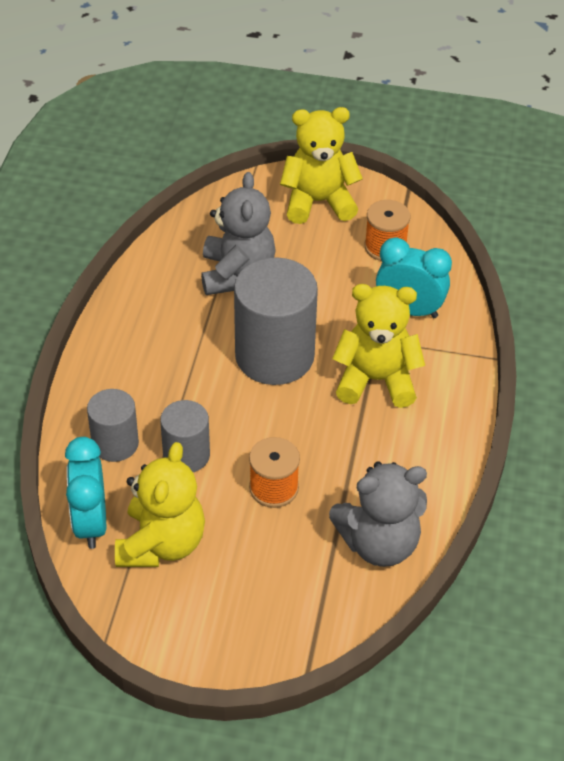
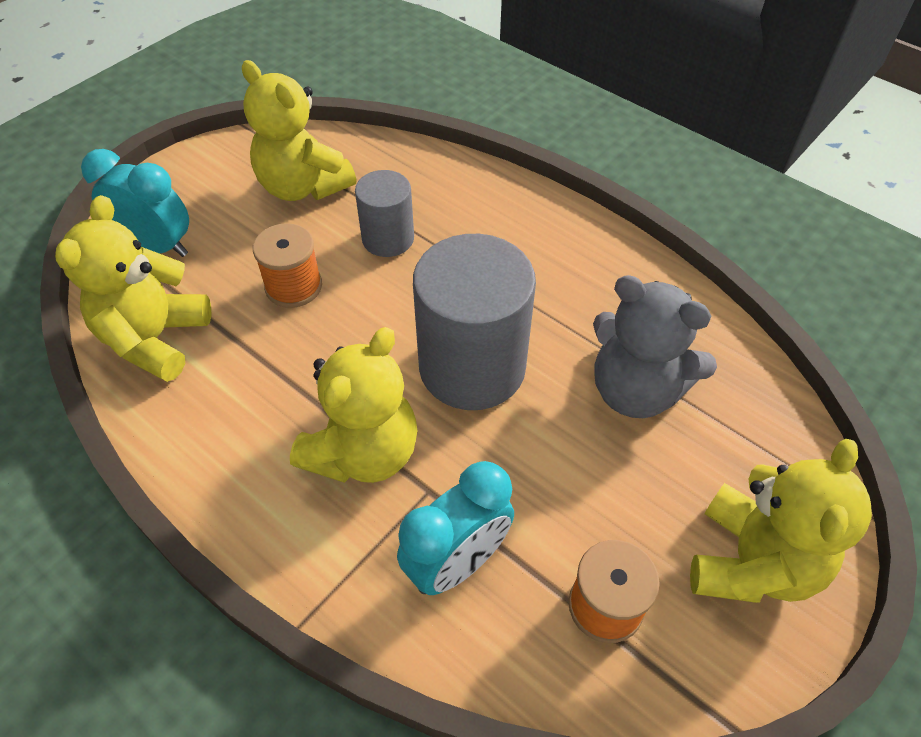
camera: 120 degrees right, 5 degrees up
(90, 523) = (364, 152): turquoise clock -> turquoise clock (157, 246)
(115, 444) = (441, 195): grey cylinder -> none
(379, 543) = (155, 339): grey teddy bear -> yellow teddy bear

